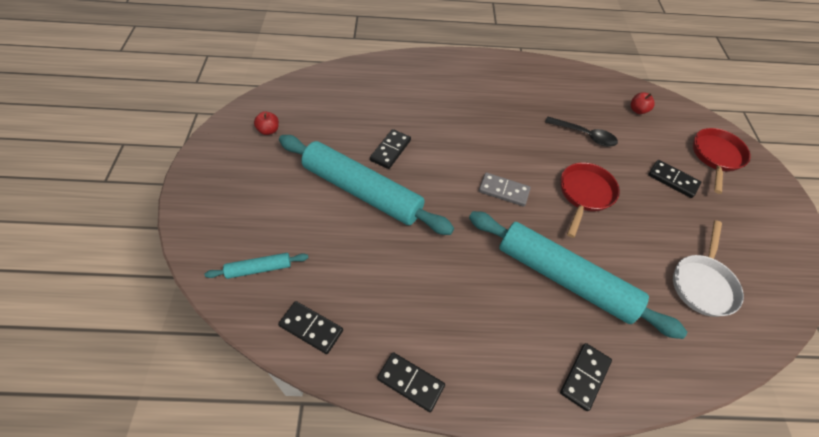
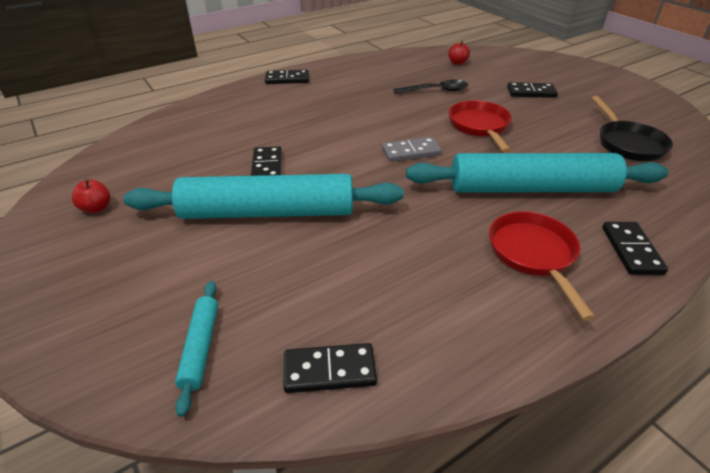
camera: 30 degrees left, 15 degrees down
(259, 269) = (201, 347): turquoise rolling pin -> turquoise rolling pin turned 45 degrees counterclockwise
(410, 382) = (495, 353): black domino -> black domino (287, 79)
(702, 284) = (627, 143): white pan -> black pan
(716, 157) = (542, 69): red pan -> red pan (533, 255)

